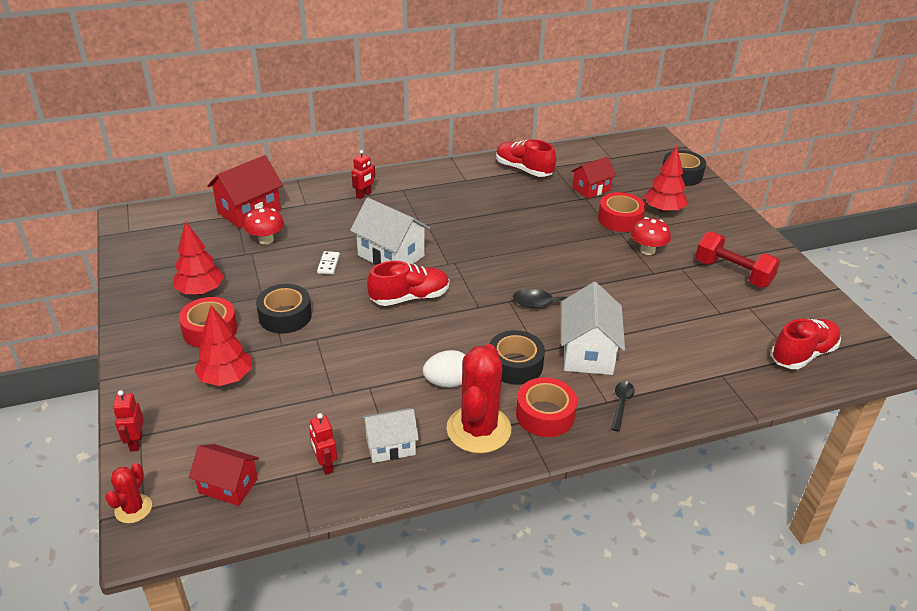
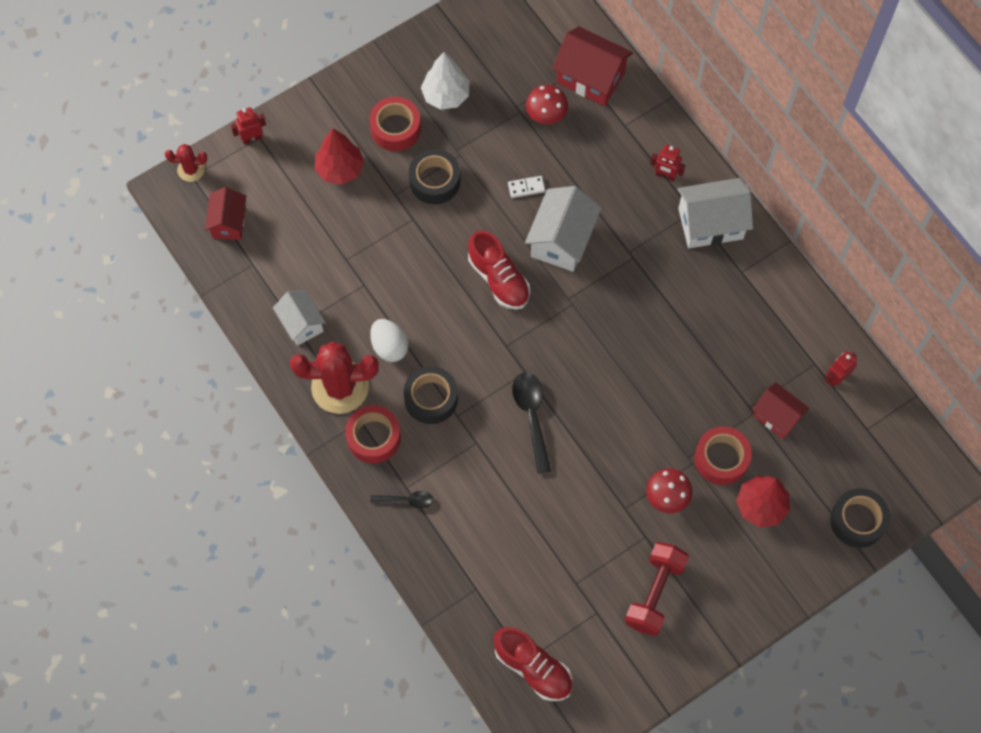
camera: 75 degrees right, 30 degrees up
(200, 291) = (446, 95): red tree -> white tree
(325, 465) = (267, 282): red robot -> red robot (836, 378)
(523, 169) = (792, 330): red shoe -> none
(588, 352) = (469, 460): white house -> white house (710, 224)

